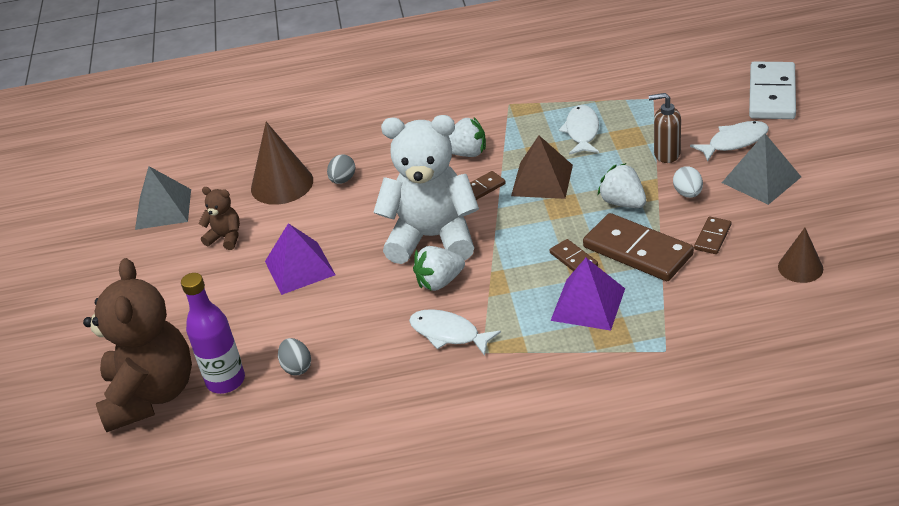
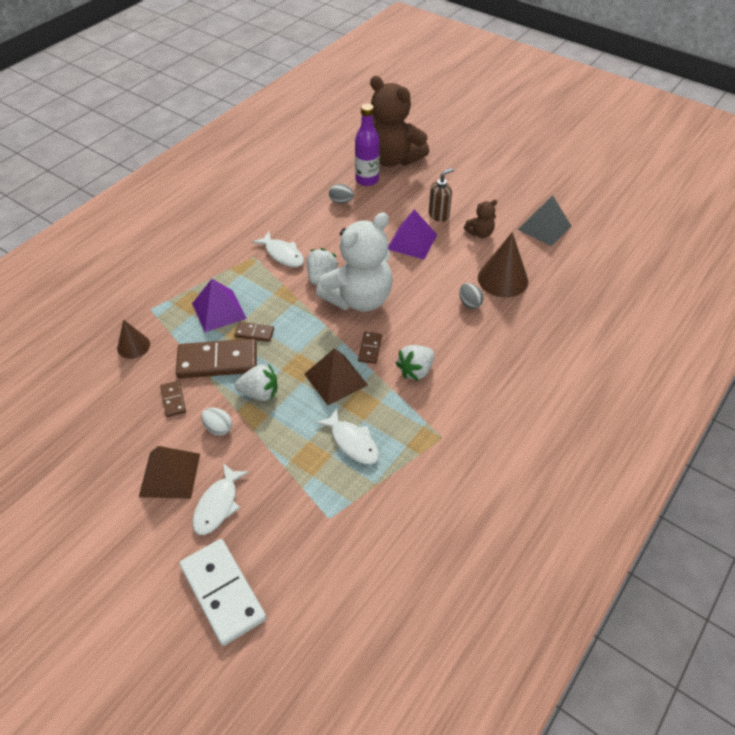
camera: 130 degrees right, 10 degrees up
(448, 333) = (282, 254): white fish -> white fish turned 60 degrees clockwise
(666, 154) = (264, 458): brown soap dispenser -> brown soap dispenser (439, 215)
(761, 179) = (170, 474): grey pyramid -> brown pyramid
(800, 267) = (96, 409): brown cone -> brown cone (133, 346)

